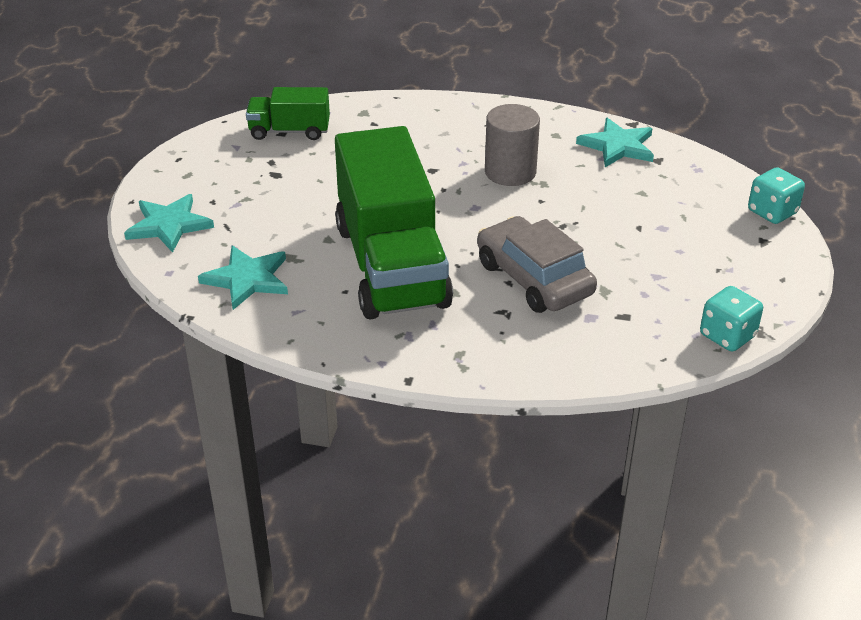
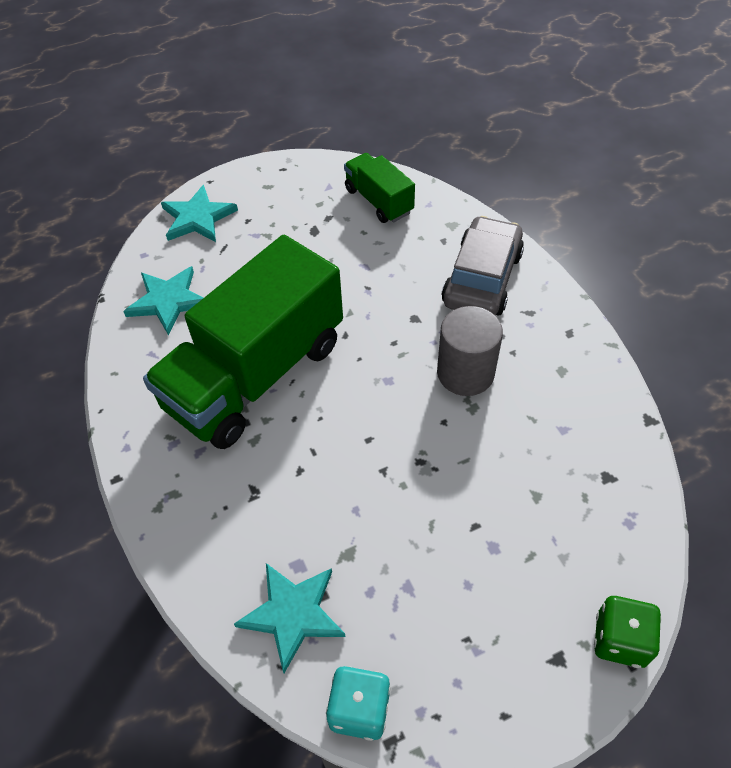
camera: 55 degrees right, 15 degrees up
(534, 278) = (319, 486): grey car -> grey car (482, 278)
(618, 146) = (596, 430): turquoise star -> turquoise star (293, 614)
(772, 212) = (620, 640): turquoise dice -> green dice

